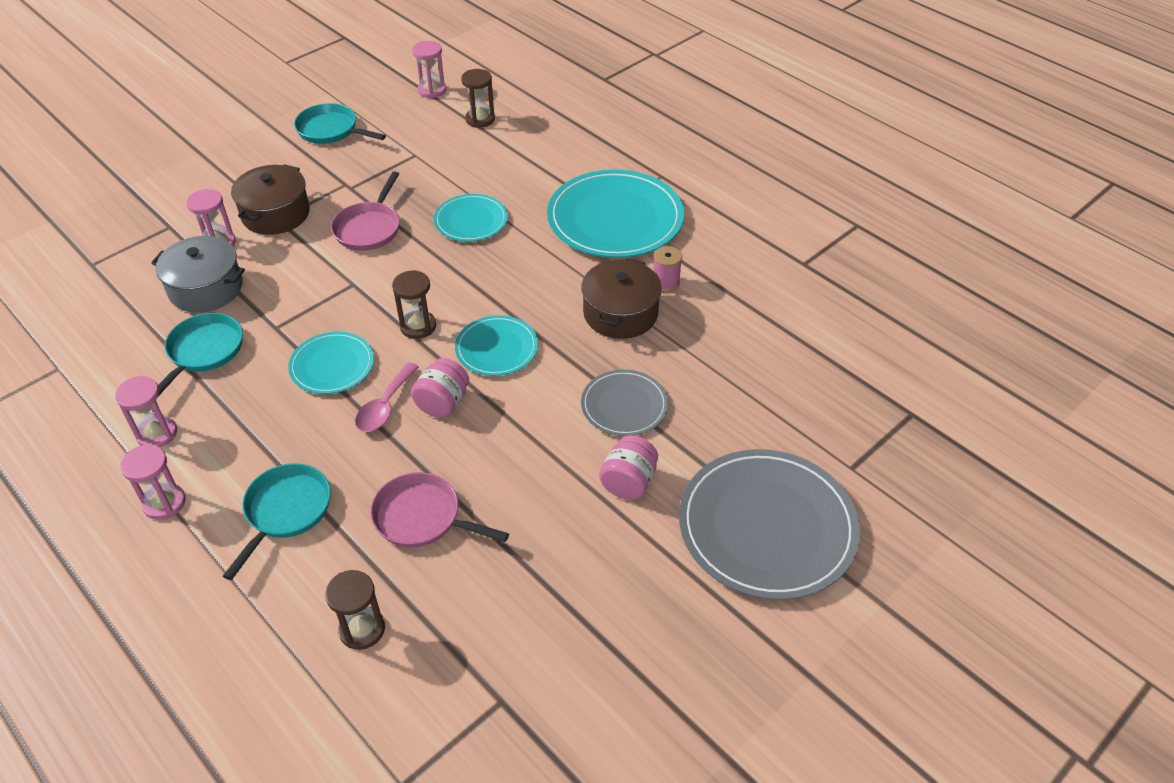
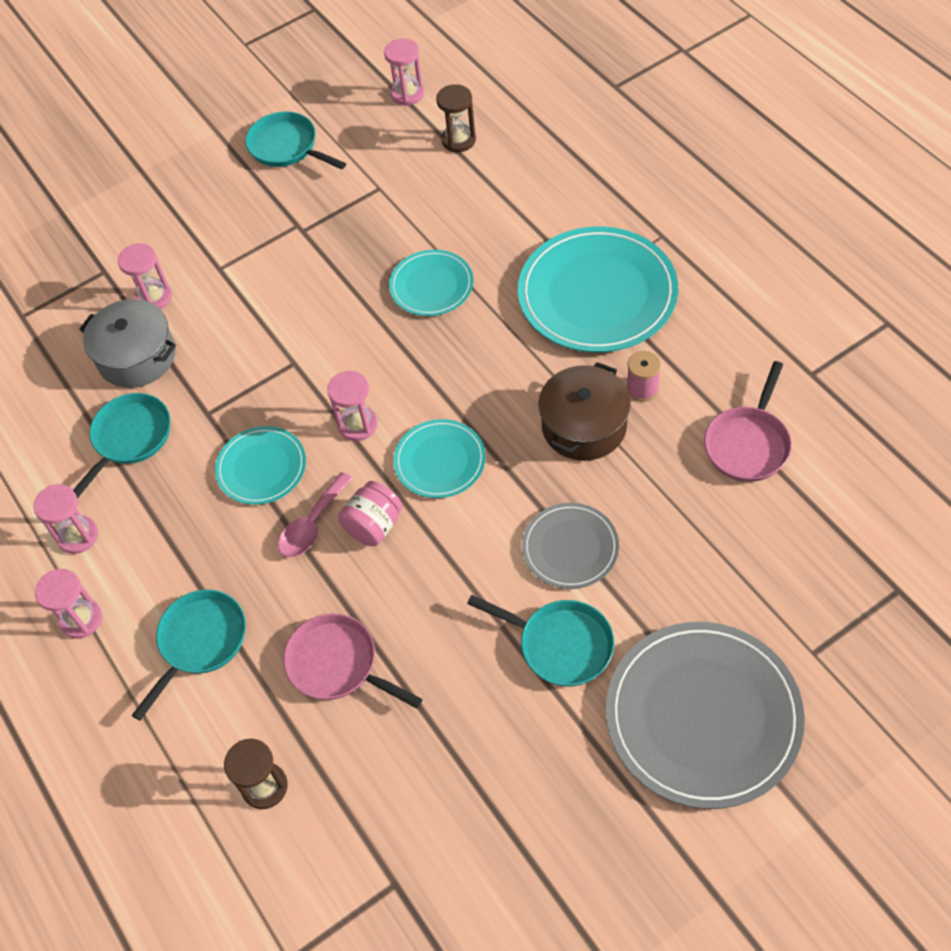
camera: 15 degrees right, 10 degrees up
(276, 214) = (217, 262): brown pot -> none
(369, 228) = (317, 288): pink pan -> pink pan (748, 444)
(418, 326) = (357, 425): brown hourglass -> pink hourglass
(628, 482) = (560, 645): pink jar -> turquoise pan

